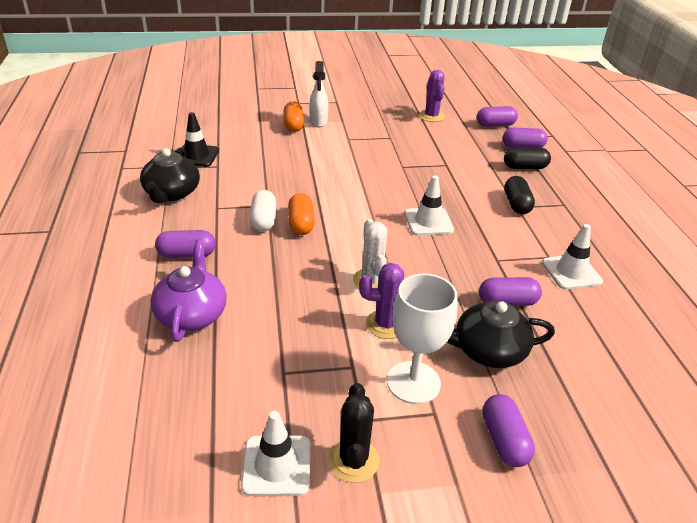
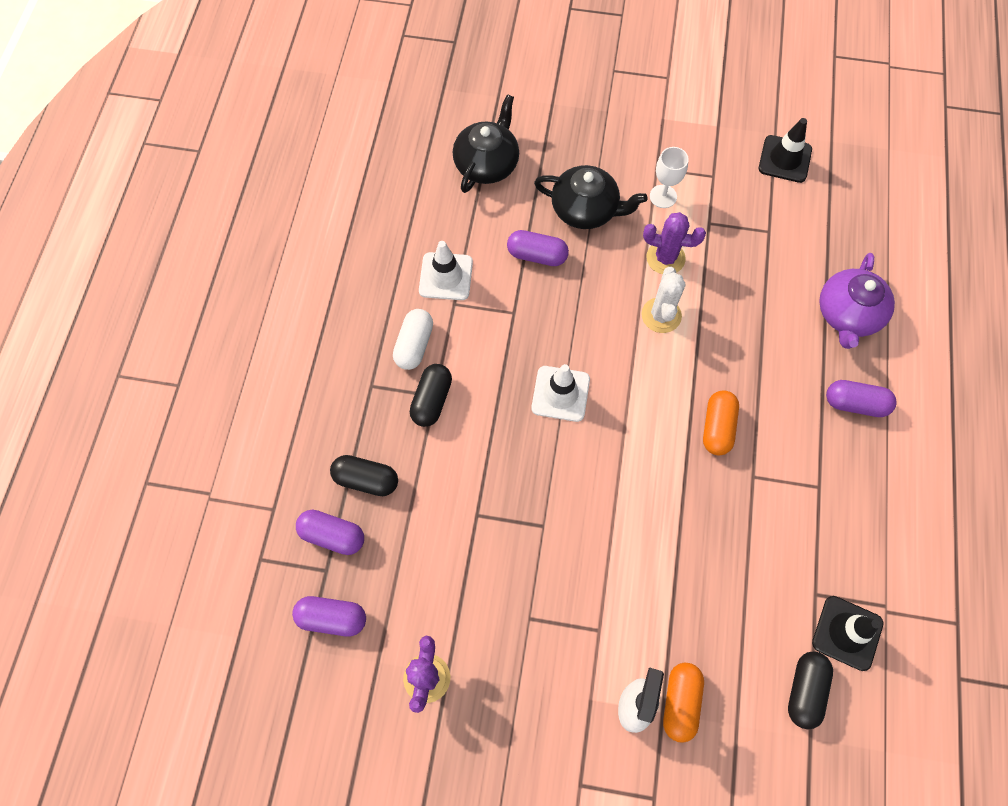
camera: 160 degrees left, 30 degrees up
(171, 193) = (879, 535): black teapot -> black teapot (487, 163)
(222, 136) = (805, 690): none -> black capsule
(263, 220) = (762, 445): white capsule -> white capsule (414, 345)
(276, 465) = (785, 159): white traffic cone -> black traffic cone
(353, 460) = (729, 149): black cactus -> none
(413, 382) = (663, 196): white goblet -> white goblet, size x0.61
(504, 440) = (614, 137): purple capsule -> none

